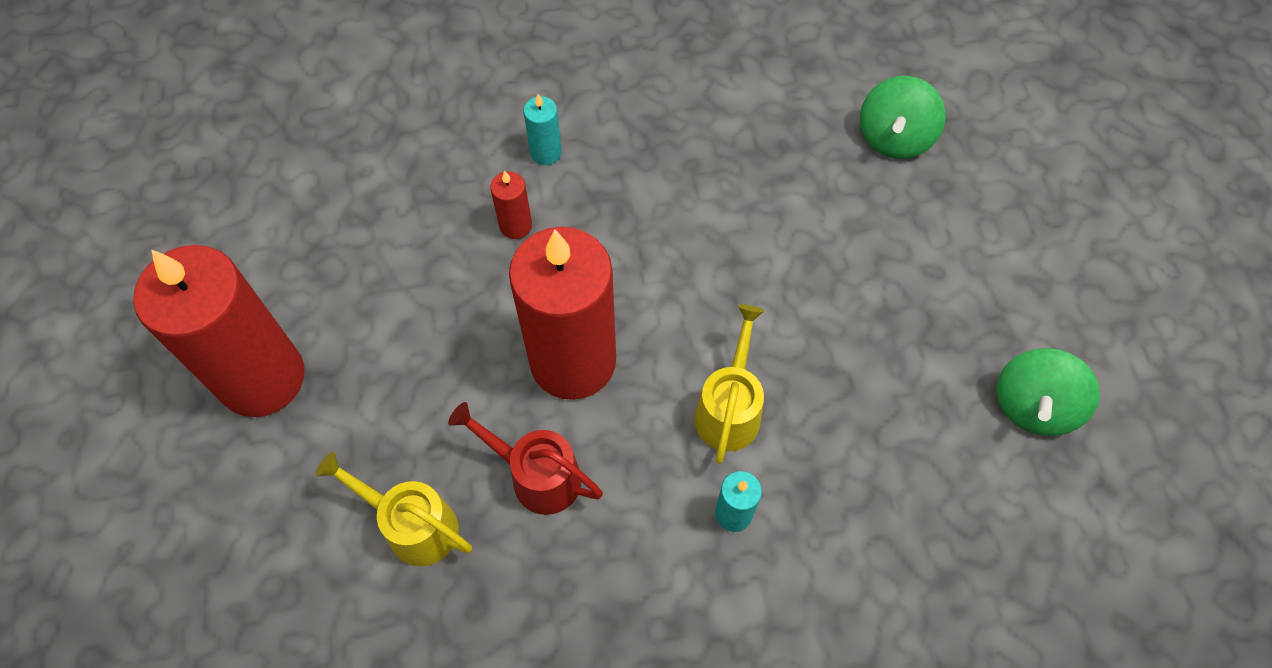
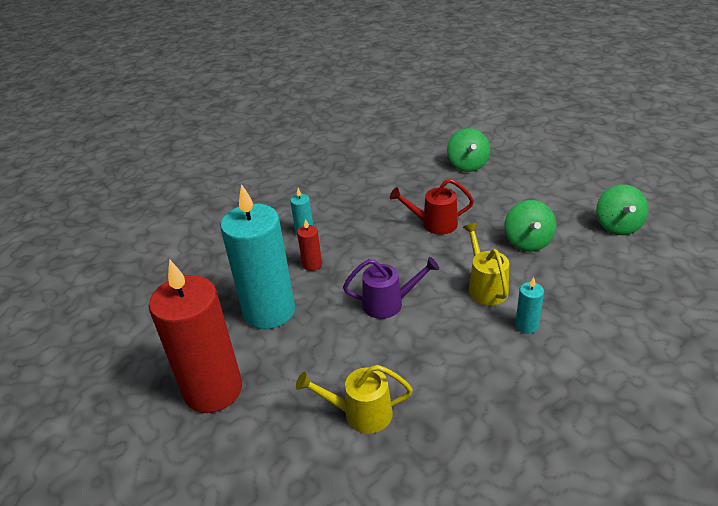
camera: 25 degrees left, 25 degrees down
(406, 282) = (269, 311): none -> turquoise candle
(536, 475) = (411, 358): red watering can -> red watering can (433, 224)
(573, 361) = (389, 303): red candle -> purple watering can
(861, 357) = (528, 242): none -> green spinning top

